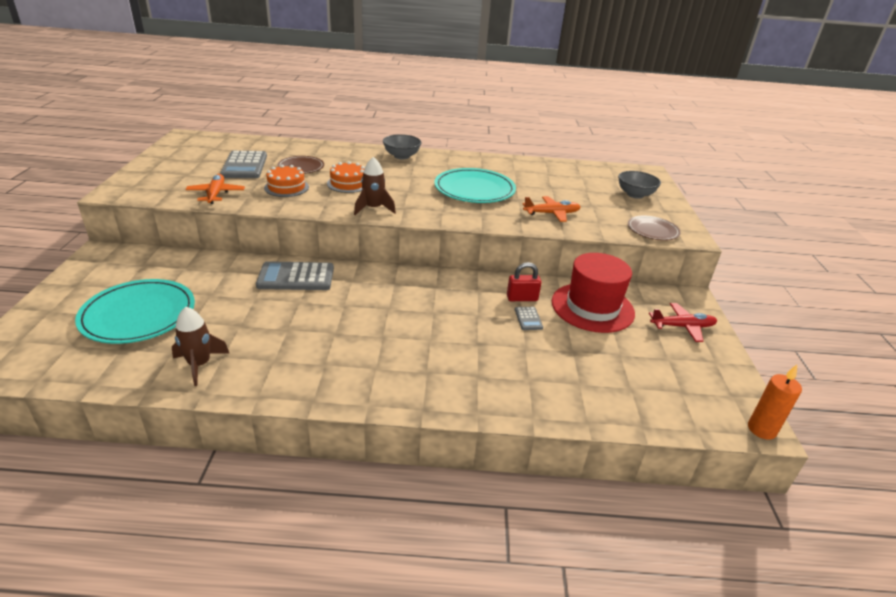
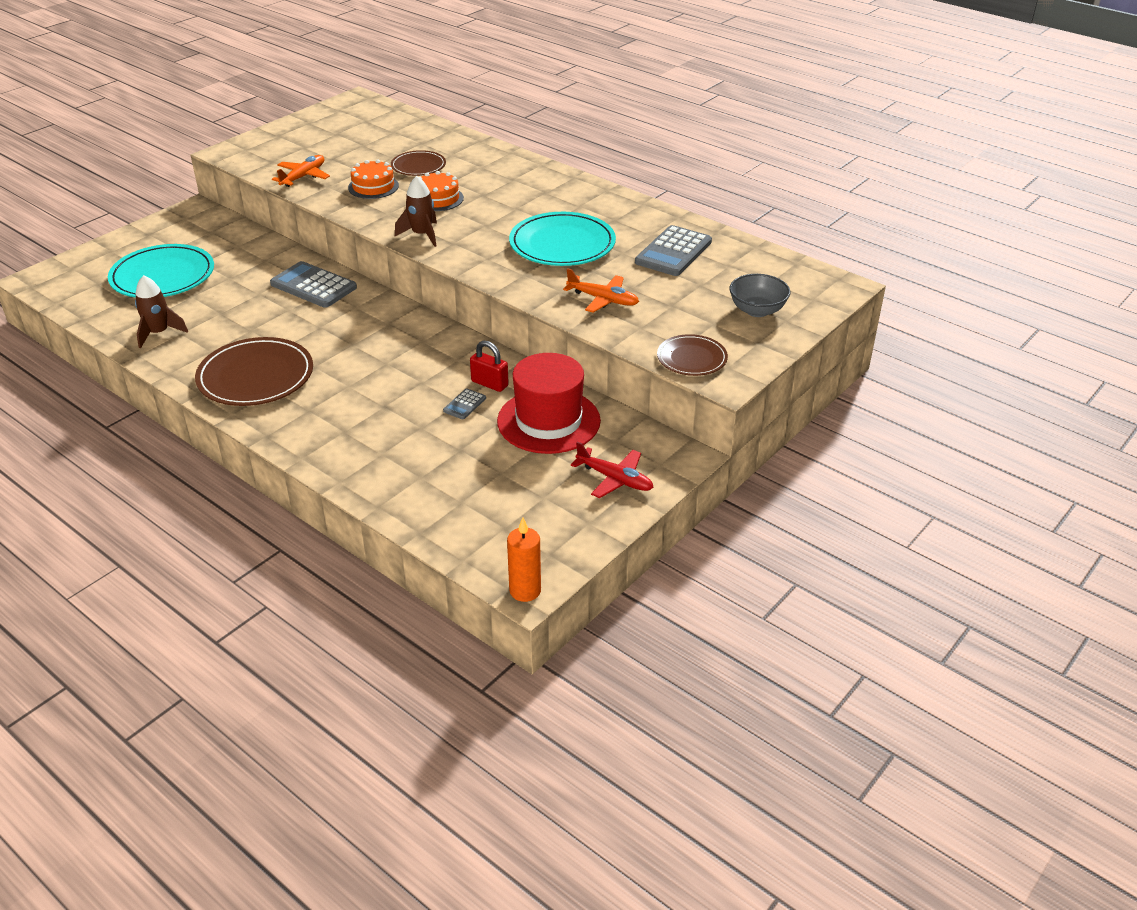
camera: 40 degrees right, 5 degrees up
(244, 166) = (367, 150): grey calculator -> grey calculator (673, 252)
(345, 364) = (255, 376): none -> brown plate
(401, 156) = (545, 179): grey bowl -> none

